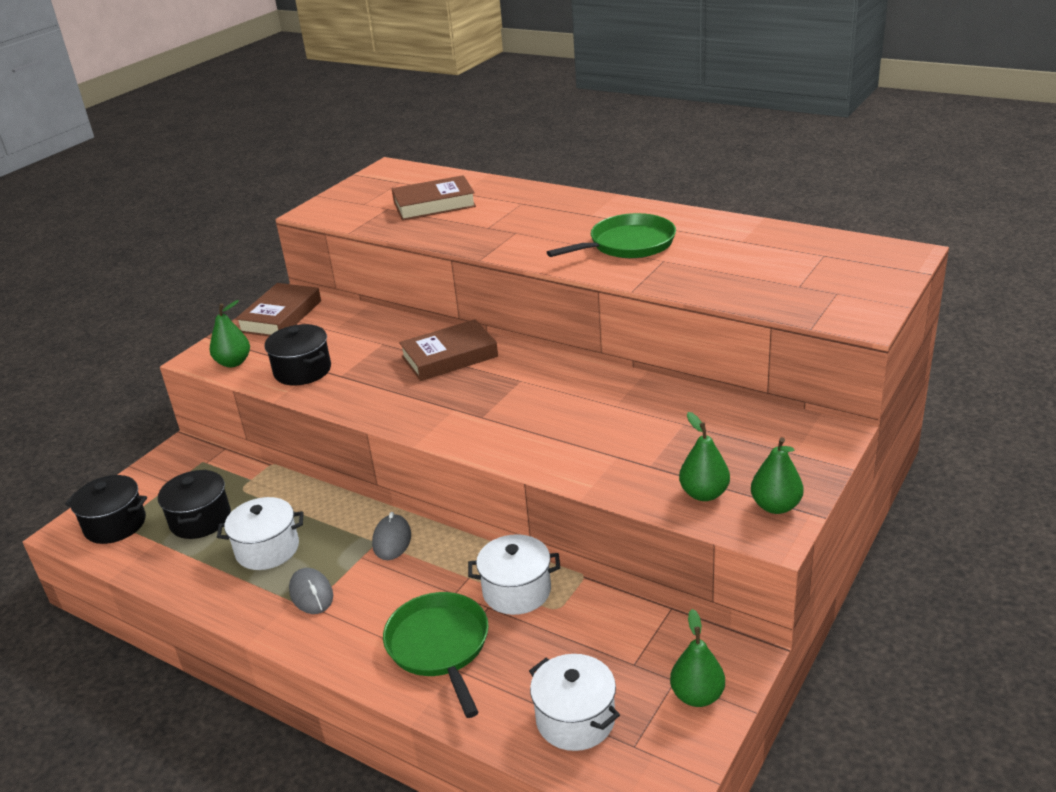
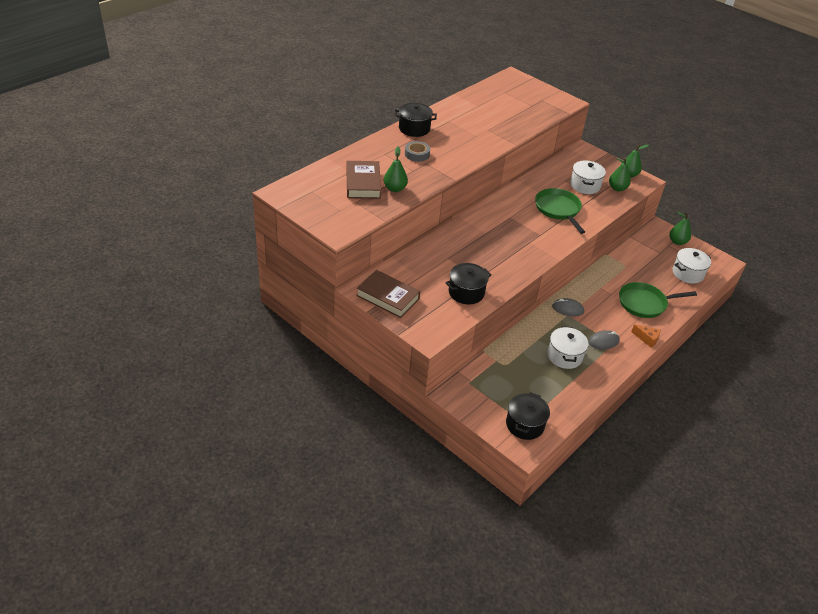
camera: 85 degrees left, 10 degrees up
(200, 520) = (530, 384): black pot -> black pot (414, 129)
(234, 362) = (442, 322): green pear -> green pear (395, 189)
(328, 656) = (647, 339): none -> orange cheese
(449, 356) = (475, 236): brown book -> none
(517, 591) = (612, 275): white pot -> white pot (585, 185)
(536, 222) = (417, 154): none -> grey tape
(628, 244) = (463, 134): green pan -> green pan (558, 209)

